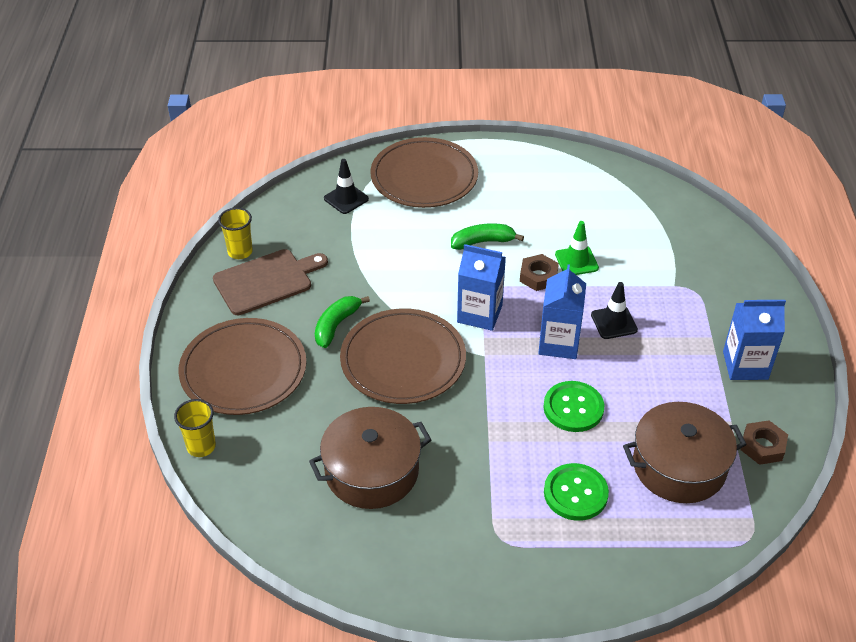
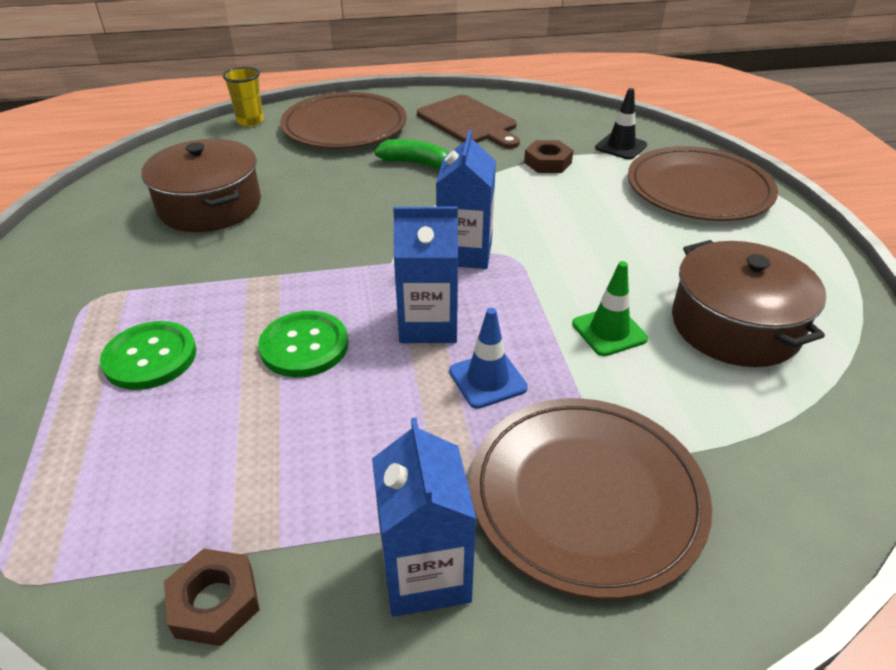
camera: 80 degrees right, 5 degrees down
(240, 252) = (504, 105): yellow cup -> none
(403, 360) = (372, 207): brown plate -> brown plate (586, 496)
(483, 242) = (602, 244): green banana -> none
(538, 276) = (557, 296): brown nut -> brown nut (547, 162)
(614, 322) = (487, 379): black traffic cone -> blue traffic cone
(679, 466) = (182, 471): brown pot -> brown pot (735, 325)

